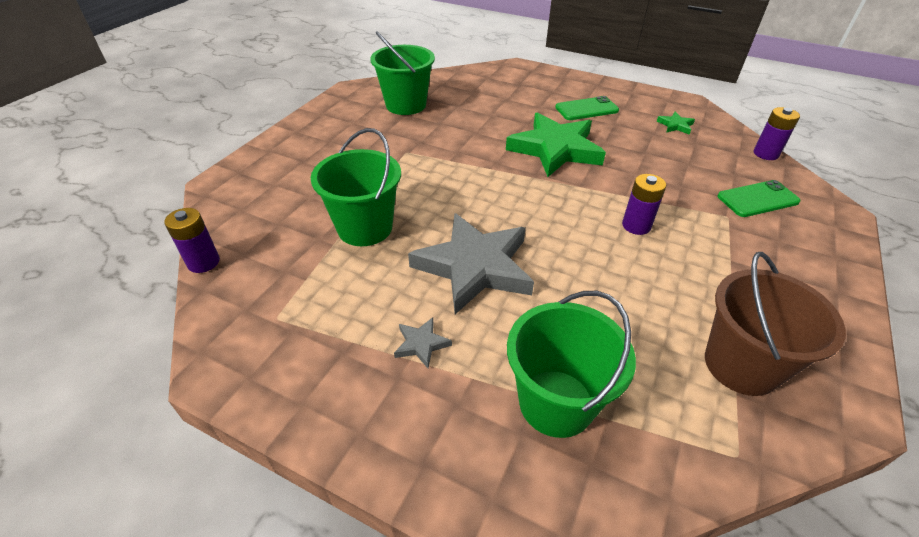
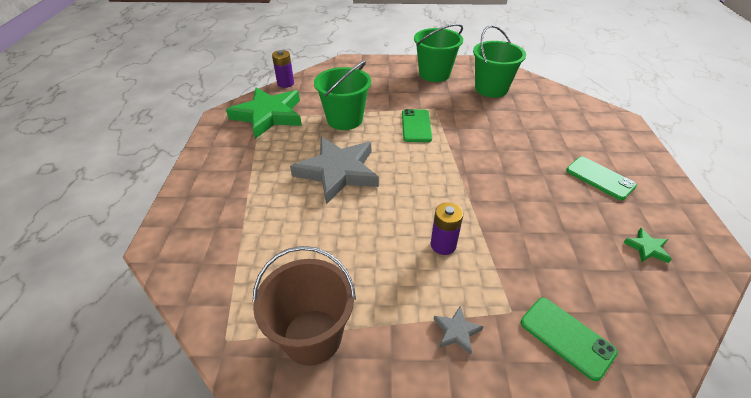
camera: 65 degrees right, 0 degrees up
(421, 344) = (263, 171): grey star -> grey star (456, 331)
(430, 176) = (416, 126): none -> green phone
(555, 149) = (510, 174): green star -> green star (269, 115)
(556, 403) = (241, 237): green bucket -> green bucket (434, 74)
(765, 154) = (678, 341): purple battery -> none

